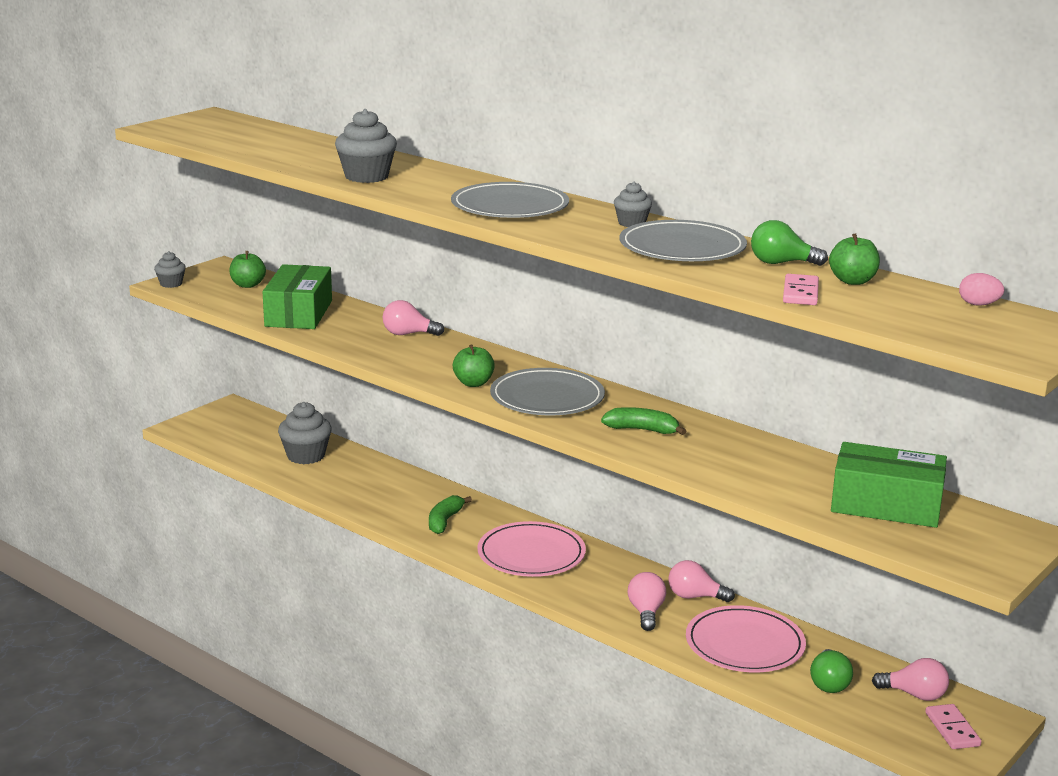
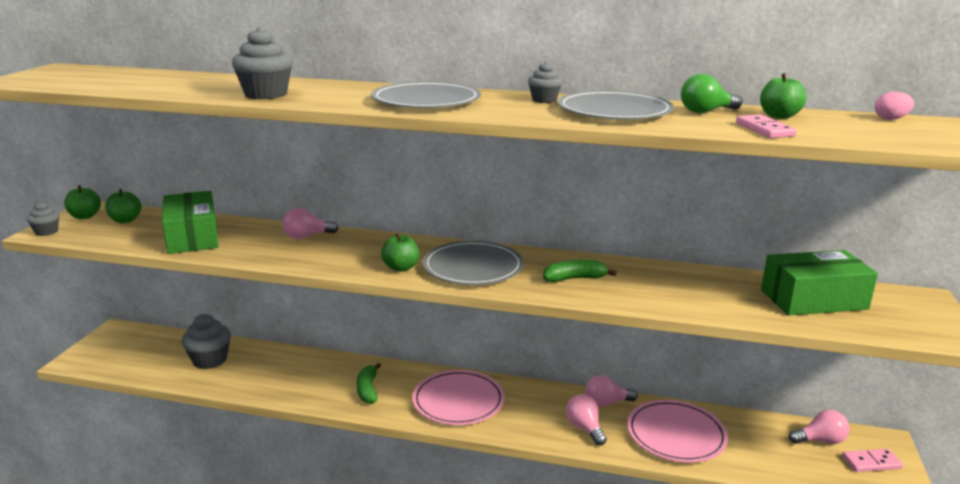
camera: 25 degrees left, 0 degrees up
(213, 274) = (85, 216): none -> green apple
(829, 683) = (761, 450): green light bulb -> none
(952, 729) = (871, 462): pink domino -> pink domino turned 60 degrees counterclockwise

